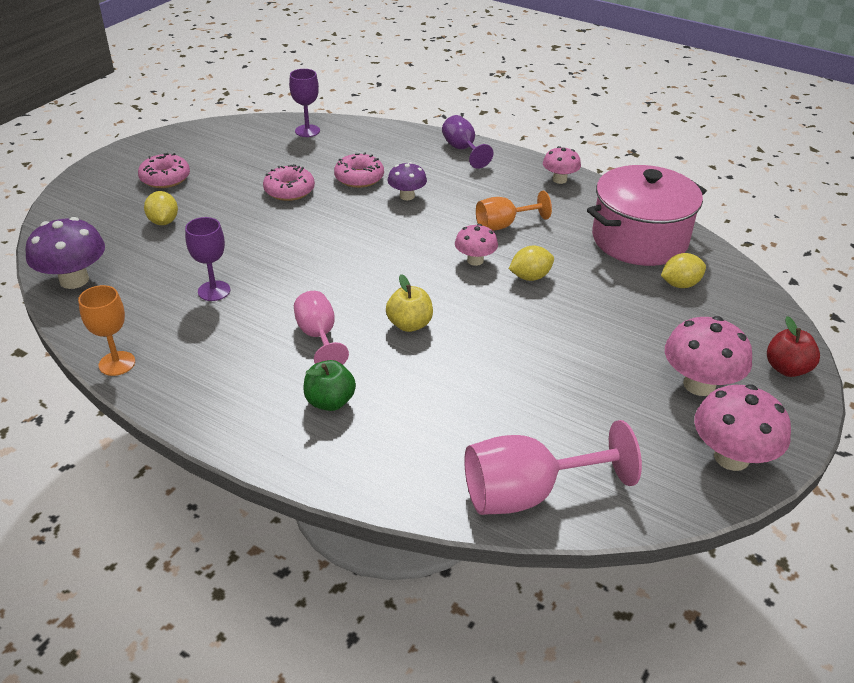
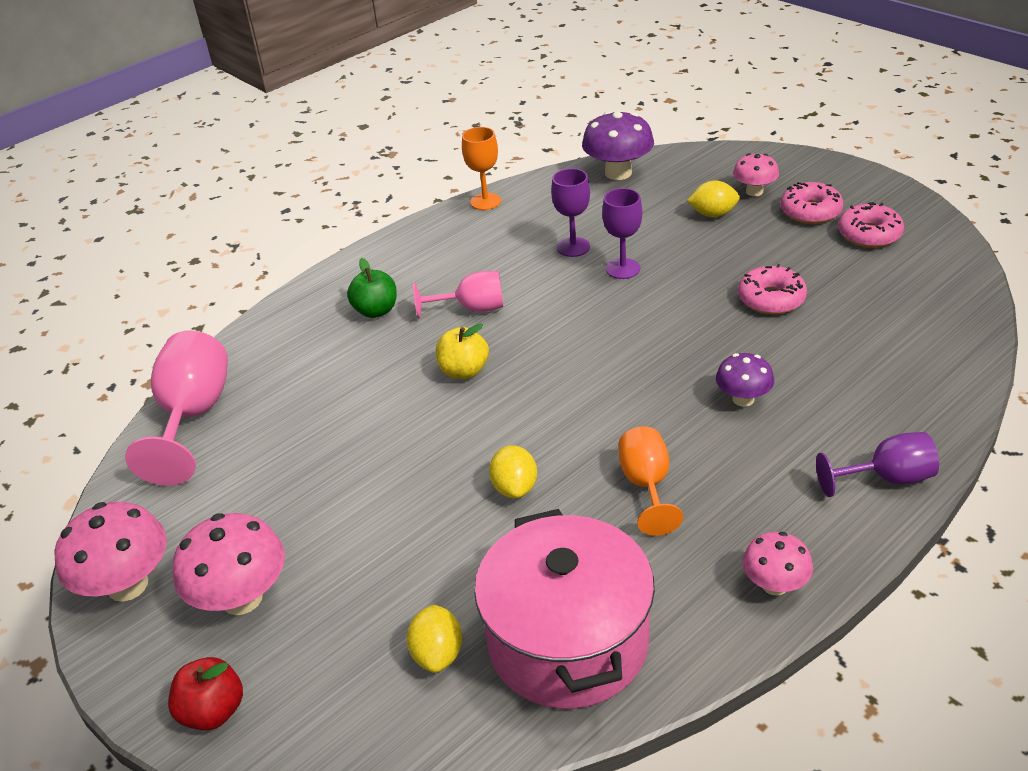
camera: 110 degrees right, 0 degrees up
(307, 131) = (946, 320): purple goblet -> purple goblet (623, 269)
(359, 178) = (799, 359): pink donut -> pink donut (869, 234)
(475, 260) = (568, 442): pink mushroom -> pink mushroom (754, 191)

